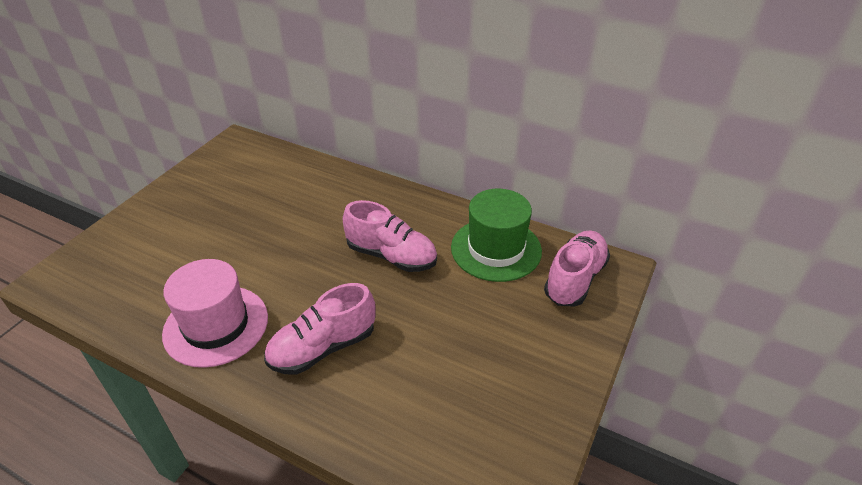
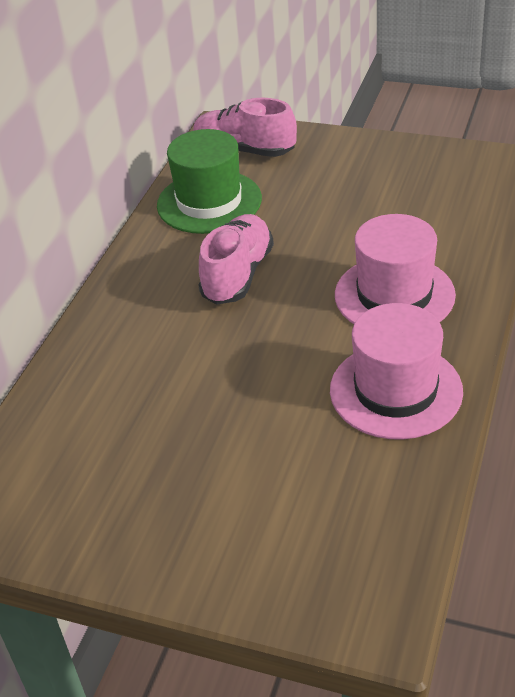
camera: 95 degrees left, 0 degrees up
(323, 347) = (394, 295): pink shoe -> pink hat

